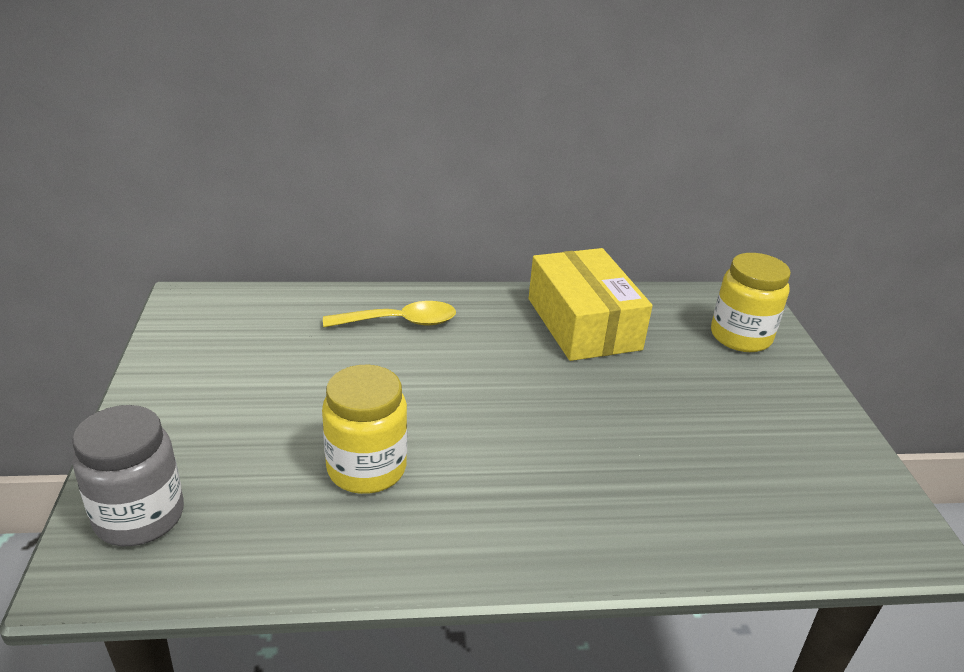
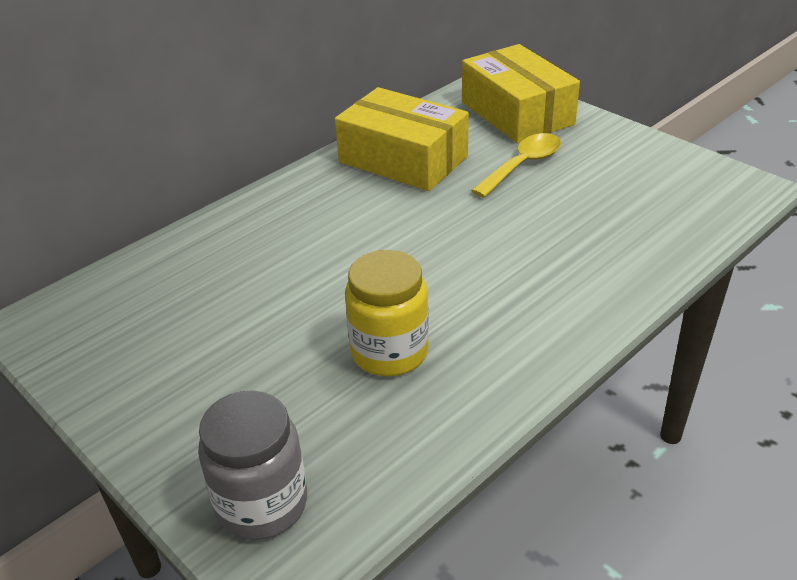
camera: 35 degrees left, 5 degrees up
(400, 322) = (261, 233): yellow spoon -> yellow spoon (522, 165)
(740, 337) = (516, 113): yellow jar -> yellow box

